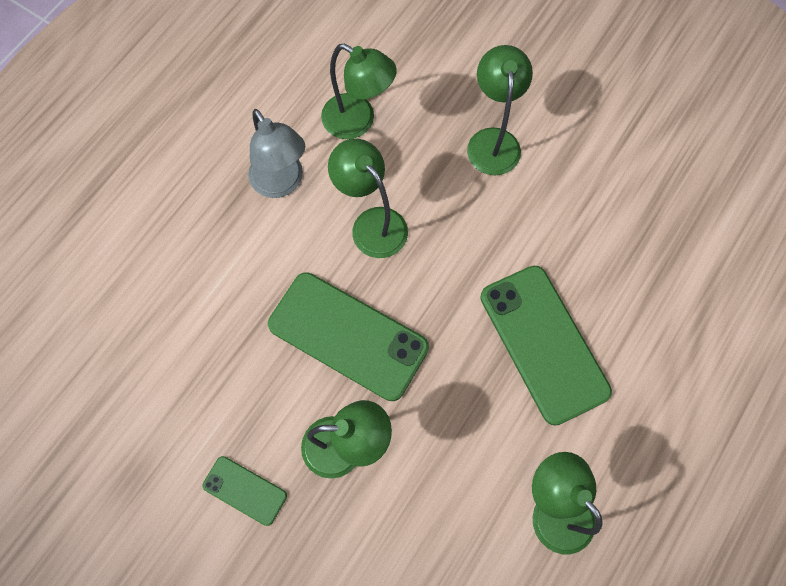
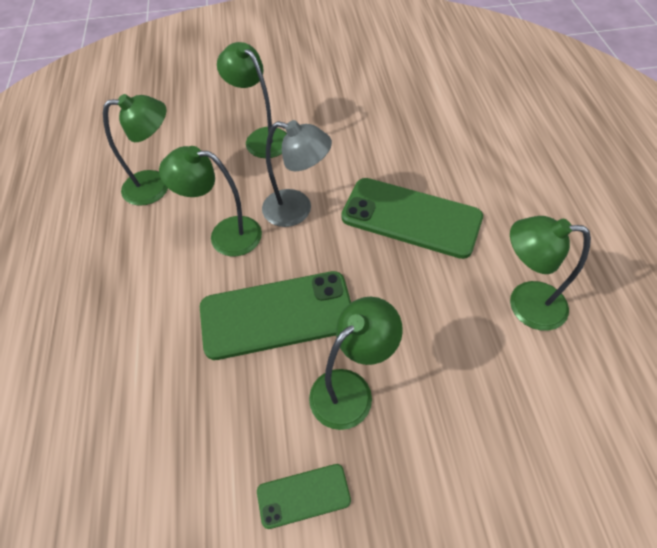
camera: 40 degrees left, 15 degrees down
(282, 183) = (130, 259): grey lamp -> grey lamp (297, 210)

